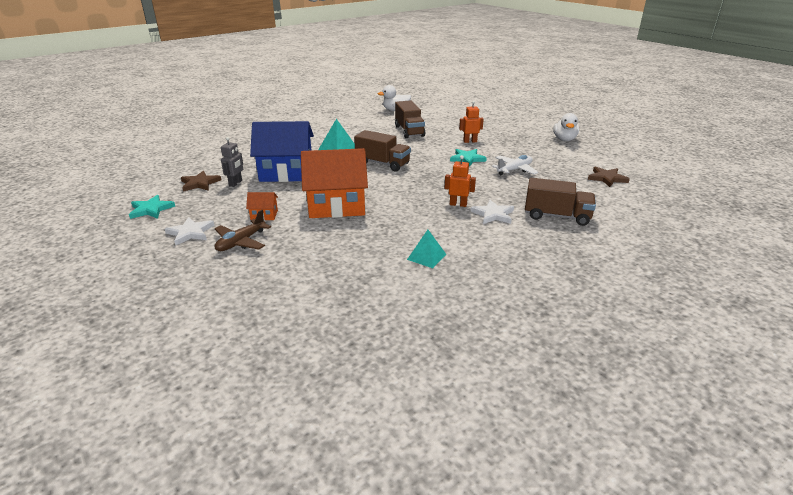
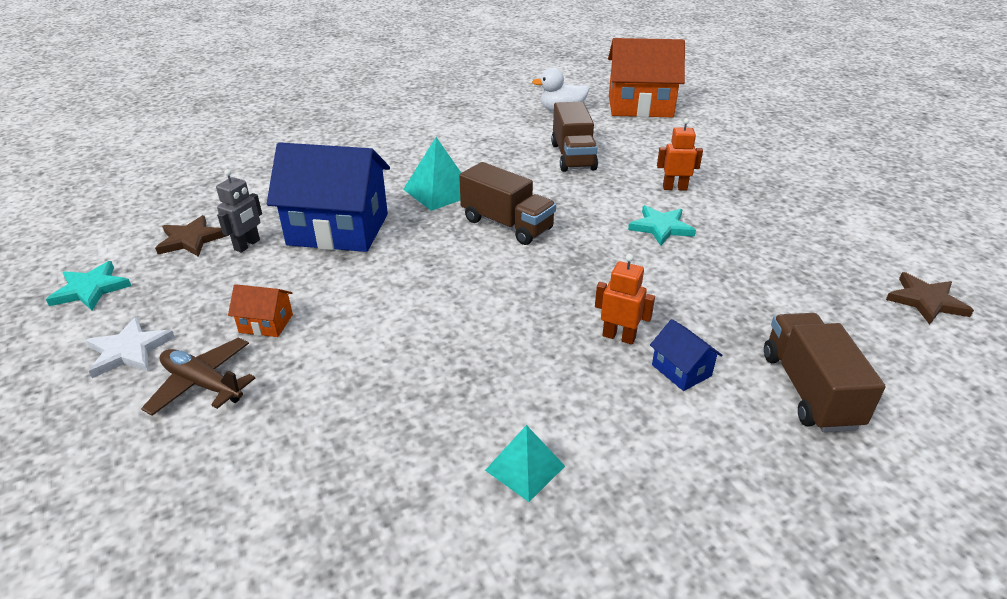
camera: 10 degrees right, 5 degrees up
(241, 242) = (203, 384): brown plane -> brown plane turned 75 degrees clockwise
(336, 205) = (397, 314): orange house -> orange house (640, 106)
(493, 214) = (681, 370): white star -> blue house
(514, 170) = (744, 262): white plane -> none
(556, 216) = (809, 390): brown truck -> brown truck turned 120 degrees counterclockwise
(564, 139) = (852, 198): white duck -> none

